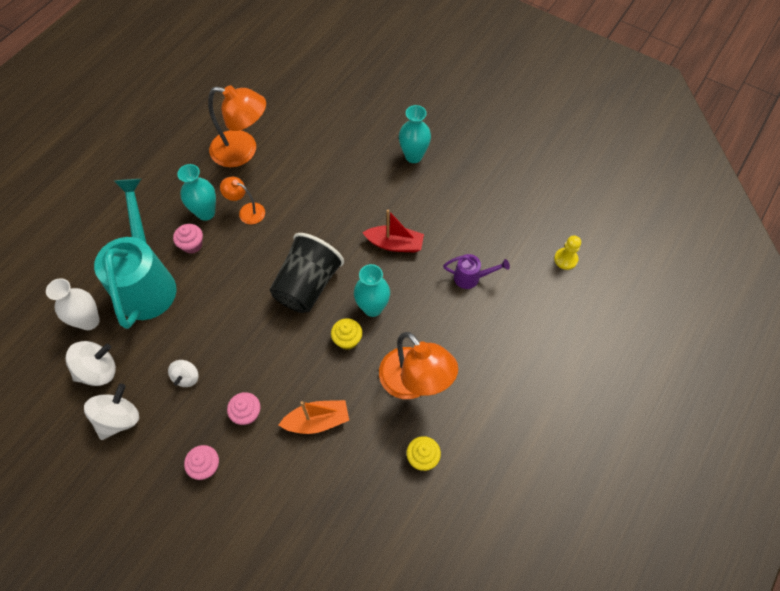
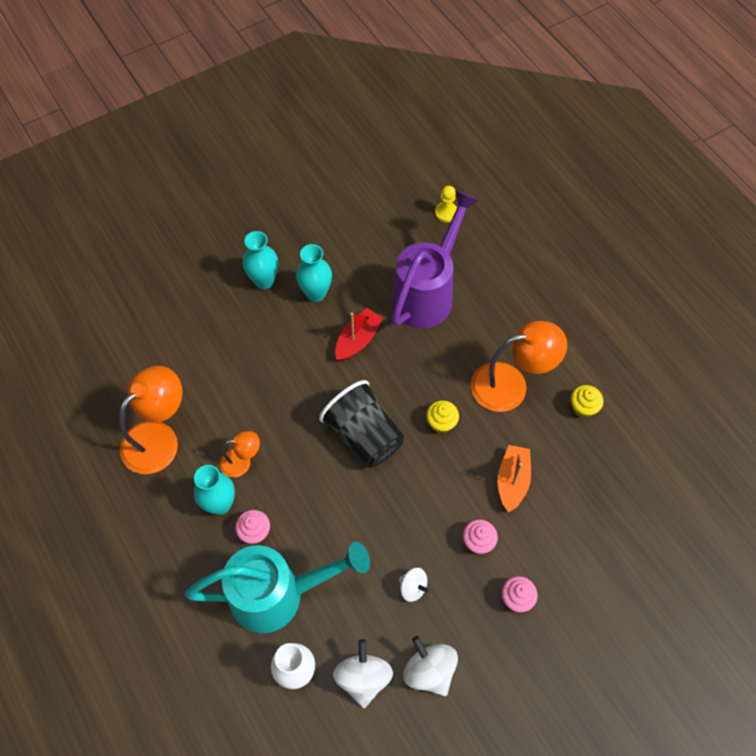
camera: 65 degrees left, 0 degrees up
(147, 282) = (278, 595): turquoise watering can -> turquoise watering can turned 150 degrees clockwise
(247, 211) = (242, 462): orange lamp -> orange lamp turned 150 degrees counterclockwise
(372, 308) = (418, 388): turquoise vase -> turquoise vase (316, 293)
(471, 278) = (427, 293): purple watering can -> purple watering can, size x2.31

